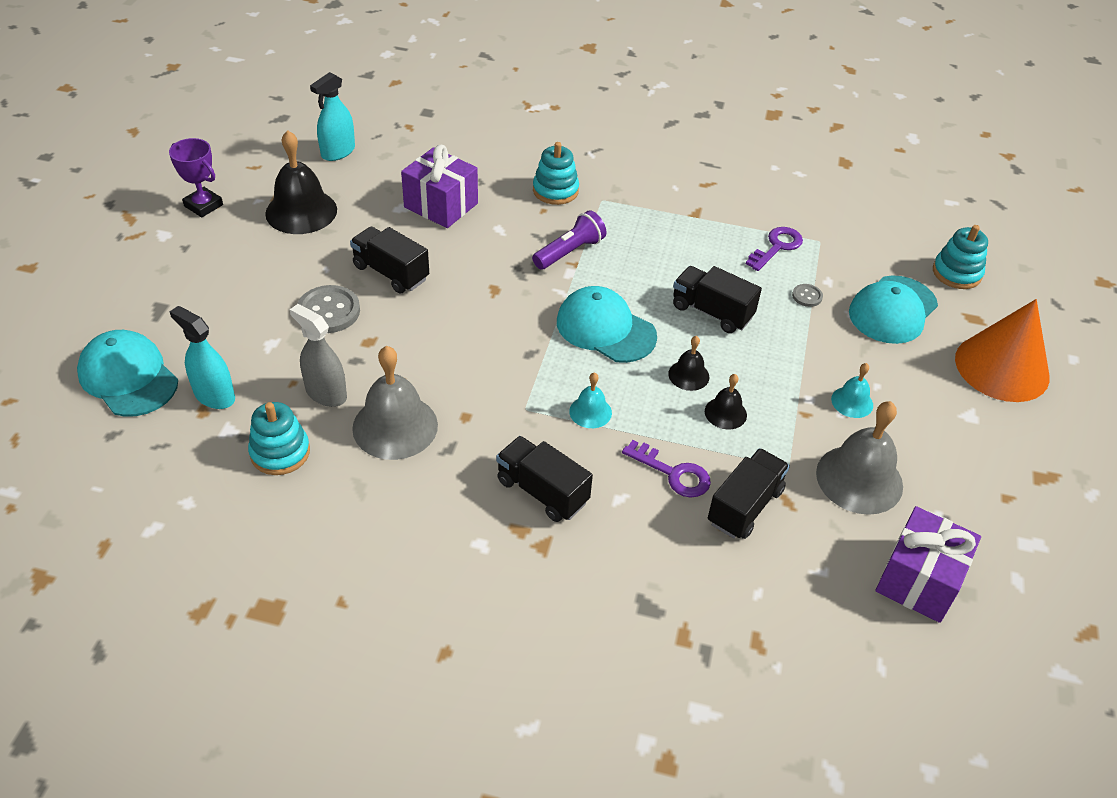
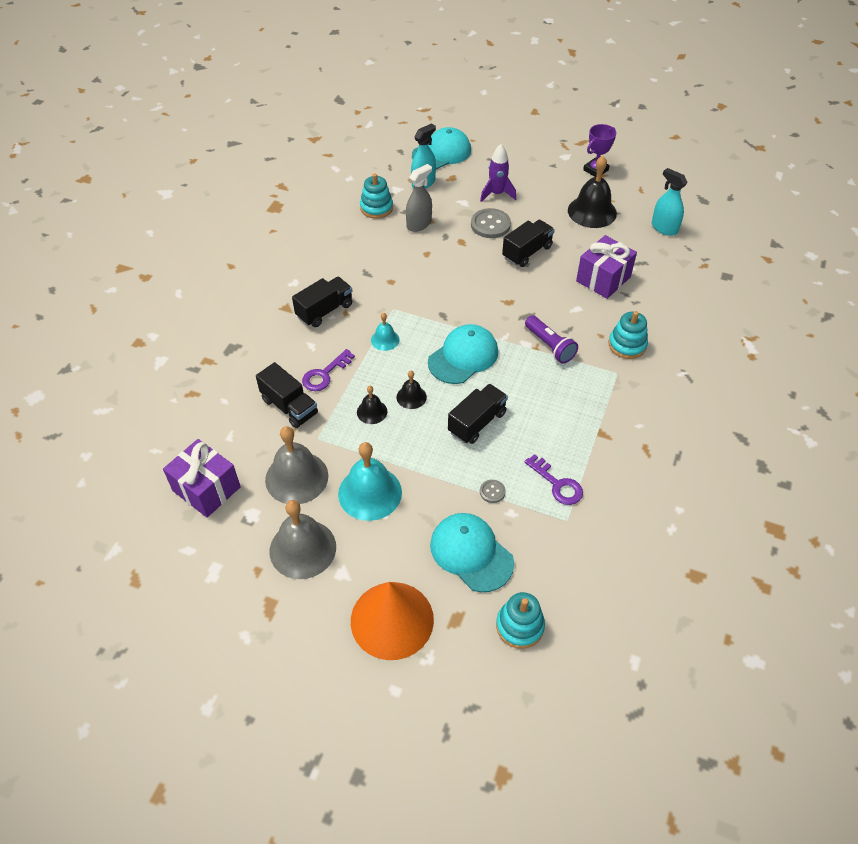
camera: 100 degrees right, 5 degrees up
(252, 306) = (497, 194): none -> purple rocket
(395, 426) = (388, 251): grey bell -> grey bell (302, 549)
(852, 402) = (370, 493): turquoise bell -> turquoise bell, size x1.94

